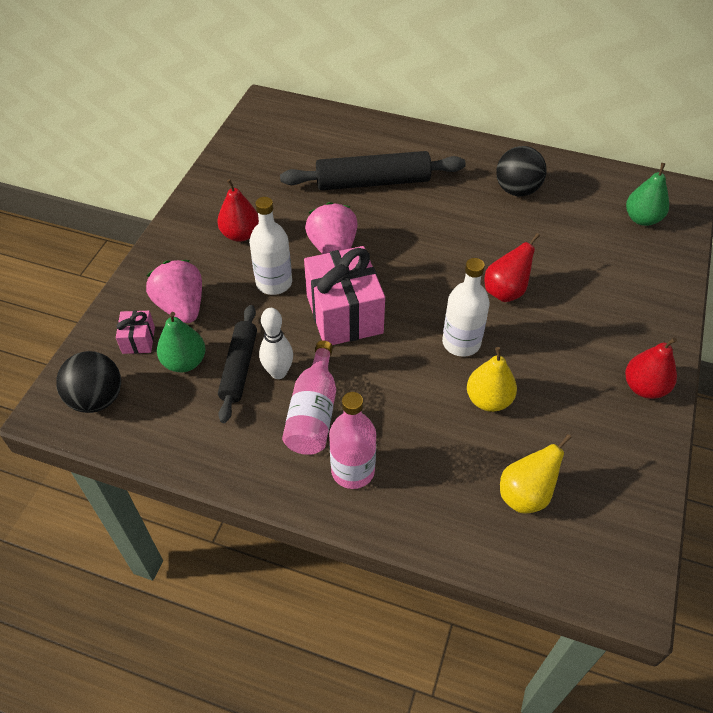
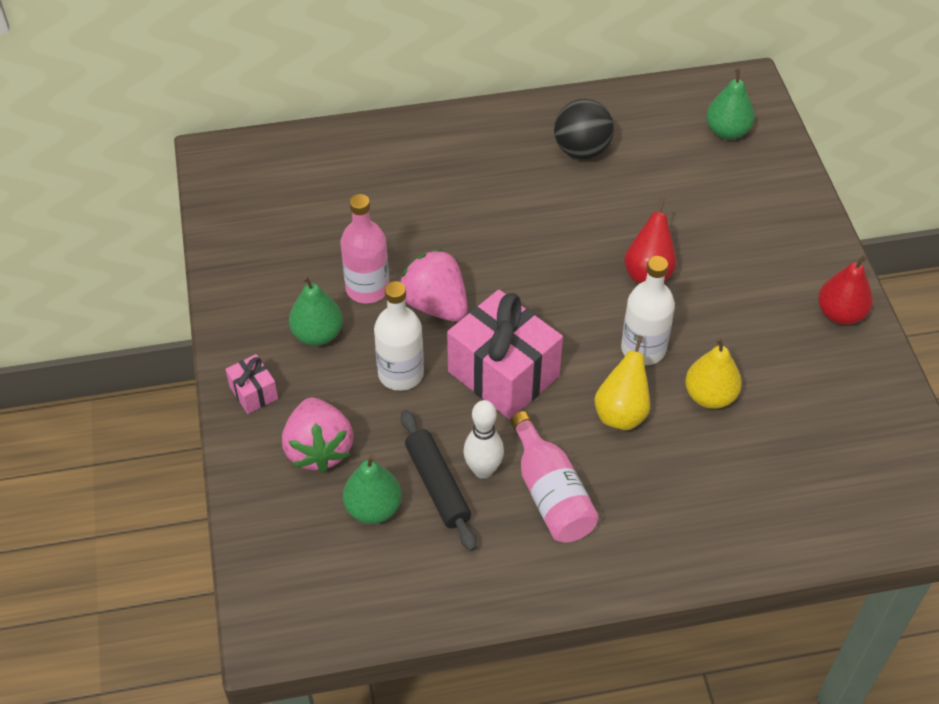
camera: 30 degrees left, 0 degrees up
(97, 399) = (309, 596): black ball -> none
(138, 340) = (301, 510): pink gift -> pink gift (254, 393)
(181, 307) = (319, 449): pink strawberry -> pink strawberry turned 135 degrees counterclockwise
(240, 234) = (317, 334): red pear -> green pear
(353, 470) = (633, 532): pink bottle -> pink bottle (367, 288)
(373, 182) = (420, 205): black rolling pin -> none
(525, 494) = (805, 472): yellow pear -> yellow pear (621, 413)

